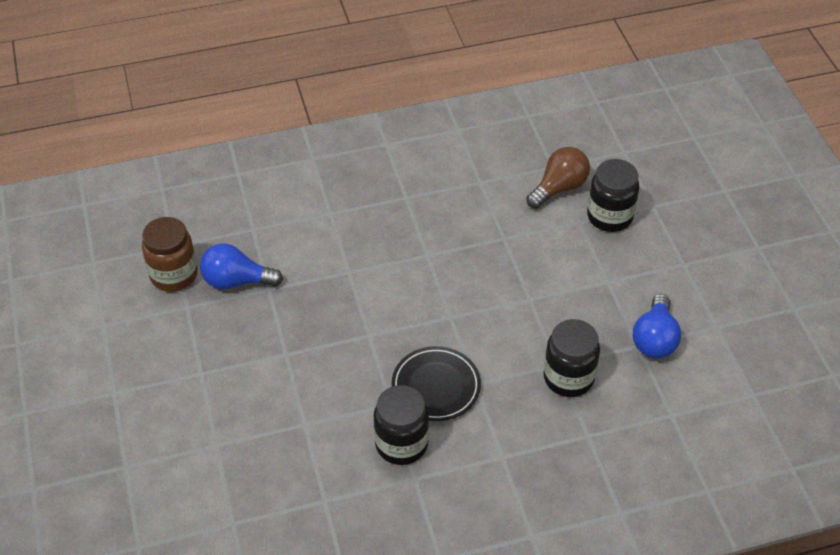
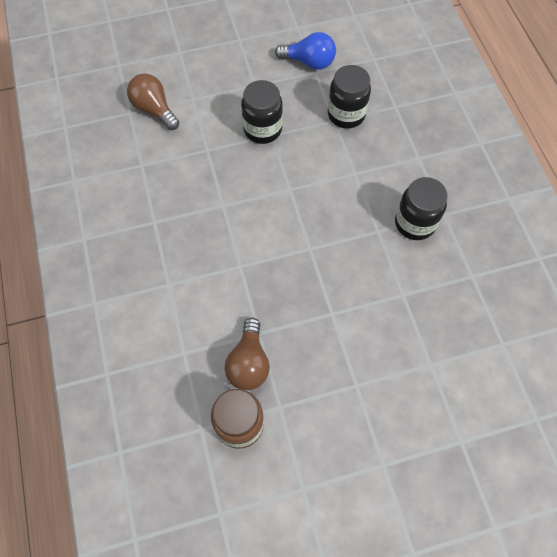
camera: 90 degrees left, 15 degrees up
(236, 281) = (249, 363): blue light bulb -> brown light bulb
(436, 386) = (359, 199): black plate -> none
(609, 216) = (188, 79): black jar -> black jar (262, 129)

